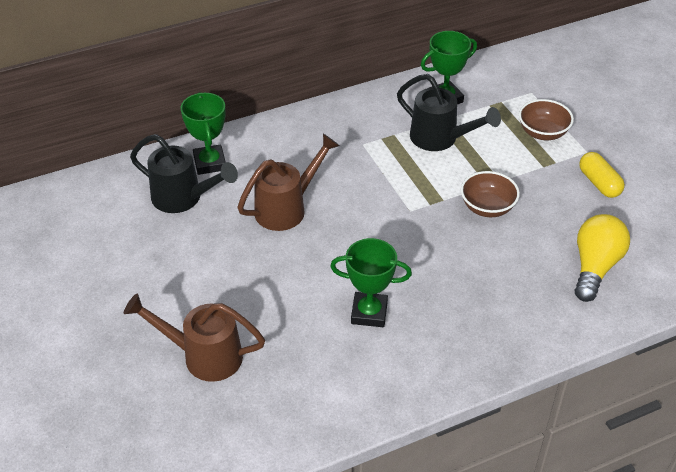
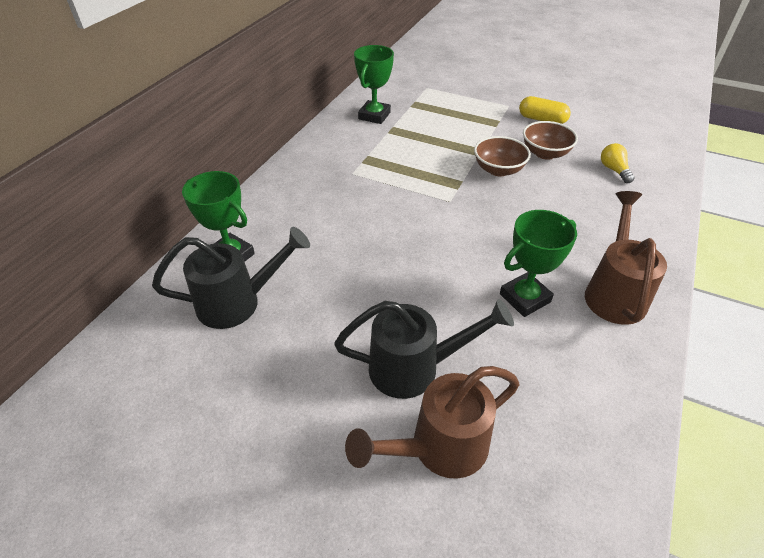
camera: 40 degrees left, 0 degrees up
(286, 208) = (349, 255): brown watering can -> brown watering can (614, 293)
(439, 138) = (405, 142): black watering can -> black watering can (414, 368)
(542, 133) = (467, 107): brown bowl -> brown bowl (545, 153)
(595, 267) = (614, 170): yellow light bulb -> yellow light bulb, size x0.54

